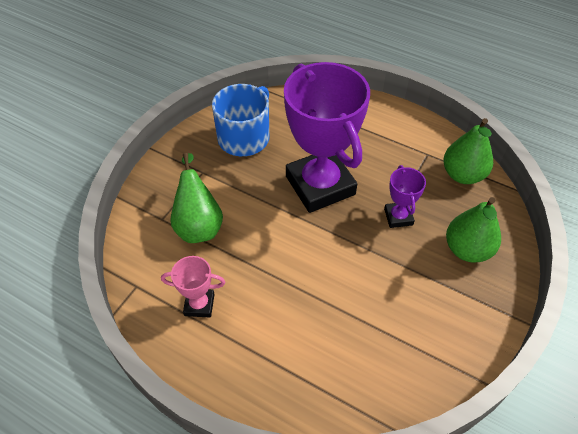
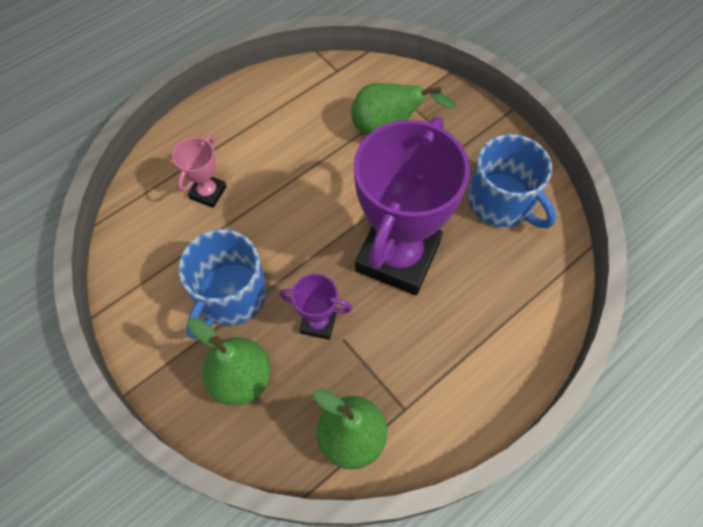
camera: 110 degrees right, 10 degrees up
(199, 305) = (295, 110): pink trophy -> pink trophy (208, 192)
(320, 185) = (397, 256): purple trophy -> purple trophy turned 60 degrees counterclockwise
(410, 283) = (230, 296): none -> blue mug

